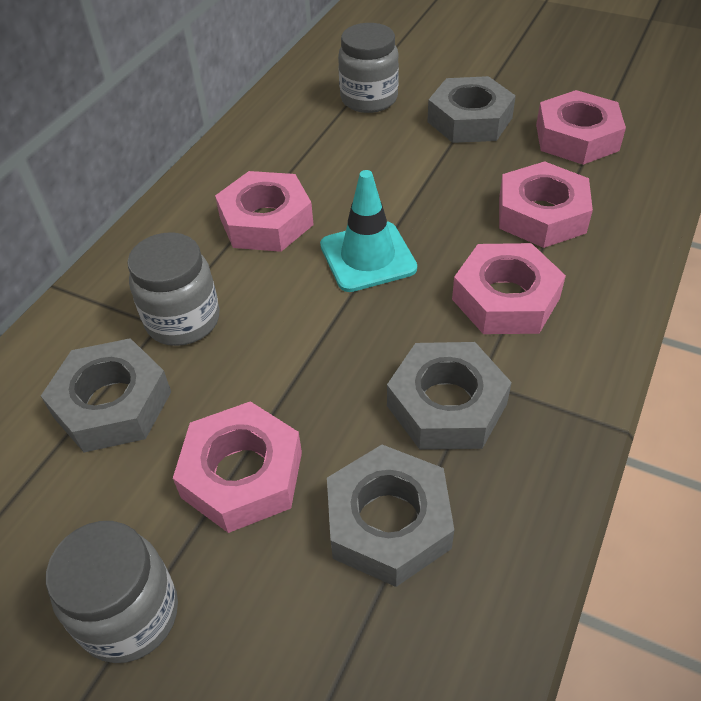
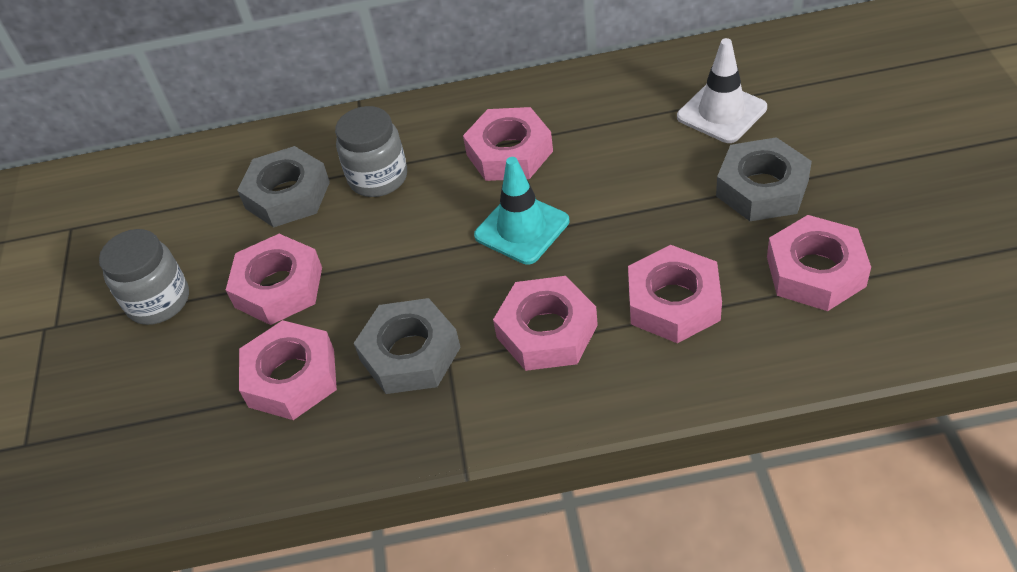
camera: 60 degrees right, 0 degrees up
(369, 99) = (721, 112): grey jar -> white traffic cone
(388, 522) = (292, 377): grey nut -> pink nut

